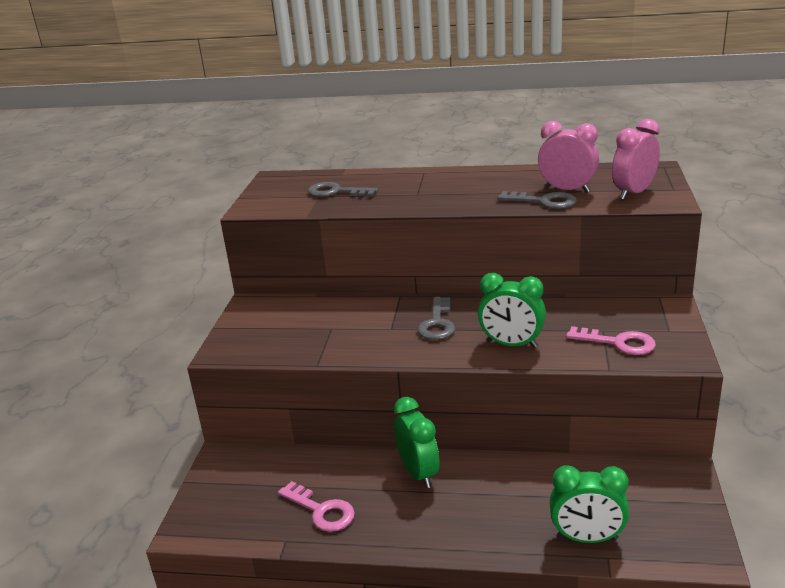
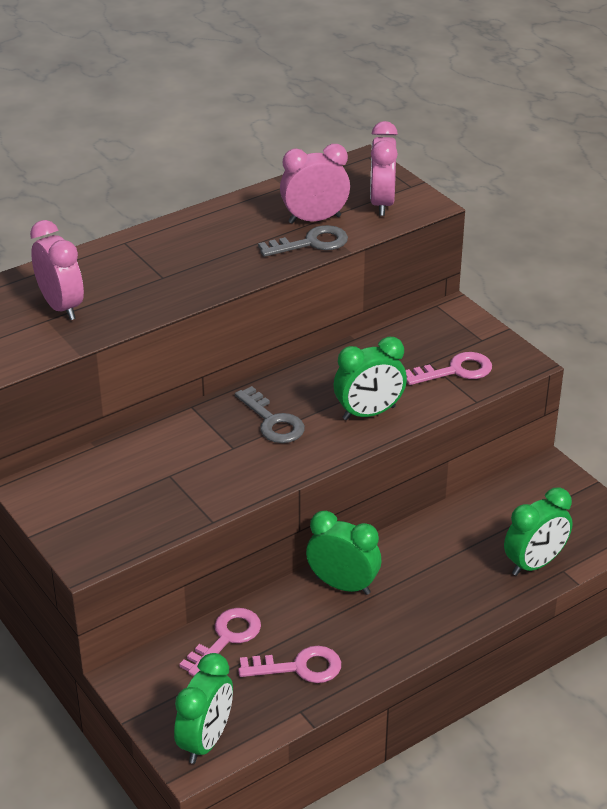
camera: 45 degrees left, 10 degrees up
(208, 522) = (206, 741): none -> green clock
(303, 465) = (226, 638): none -> pink key
(336, 192) = (61, 307): grey key -> pink clock

